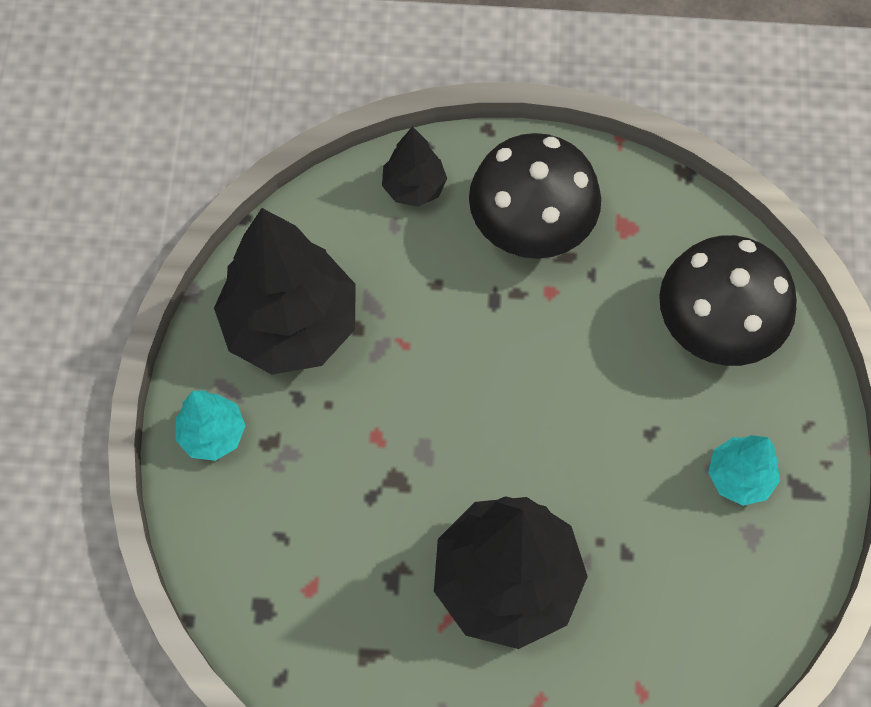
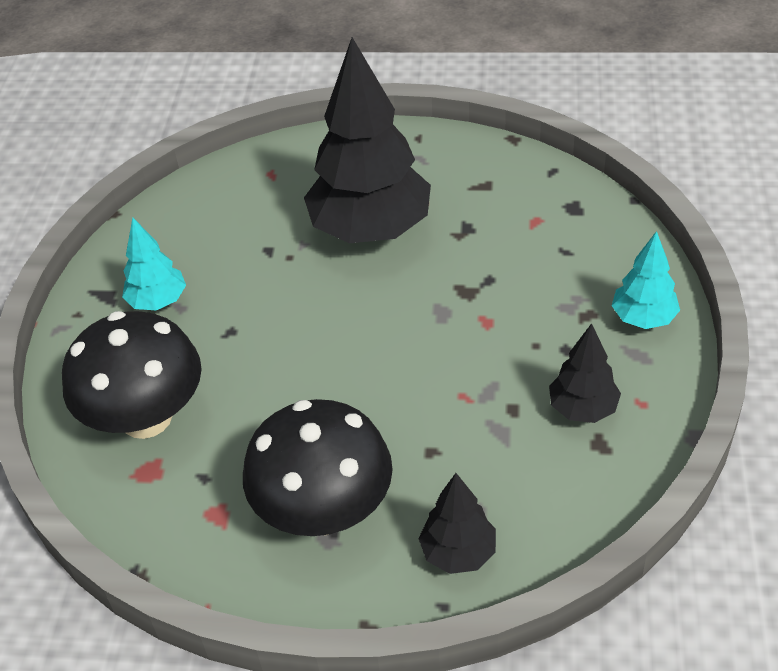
camera: 175 degrees left, 20 degrees down
(291, 325) = (583, 409): black tree -> black tree, size x0.49

